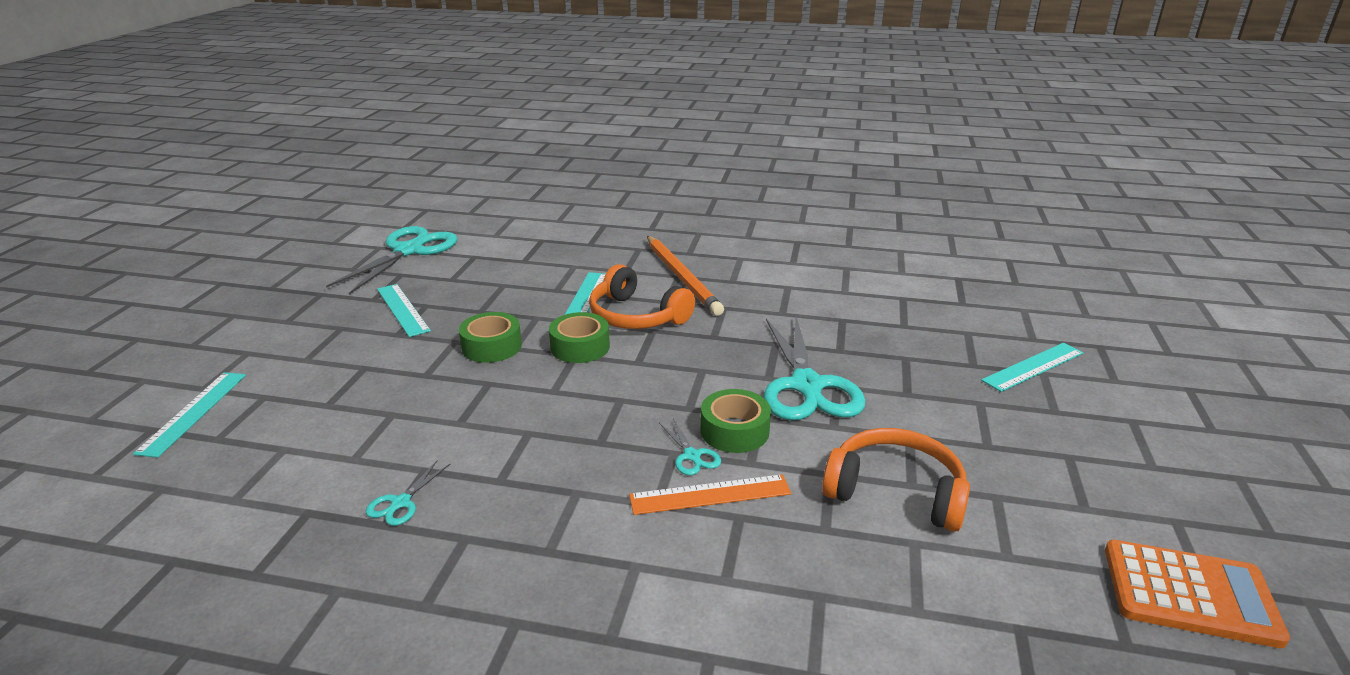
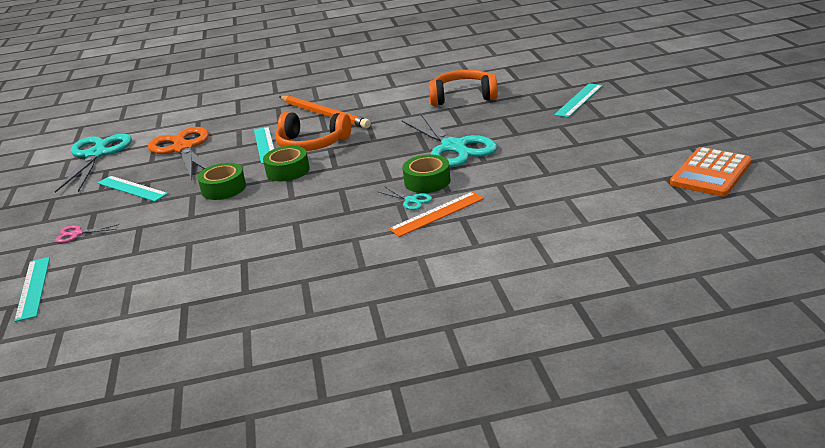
camera: 20 degrees left, 0 degrees up
(299, 352) = (77, 234): none -> pink scissors
(401, 503) = (244, 279): turquoise scissors -> none
(496, 273) = (183, 148): none -> orange scissors
(895, 491) = (541, 179): orange headphones -> orange headphones (463, 97)
(1189, 594) = (710, 173): orange calculator -> orange calculator turned 135 degrees clockwise

